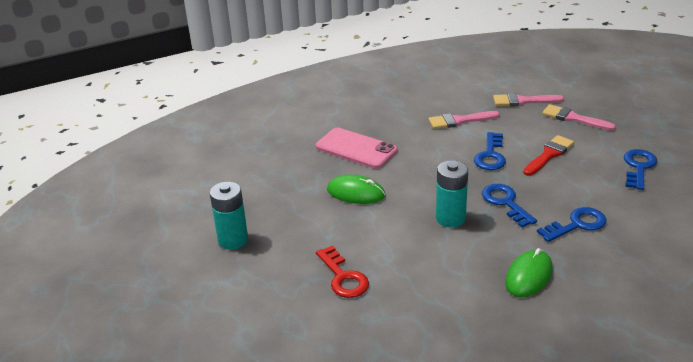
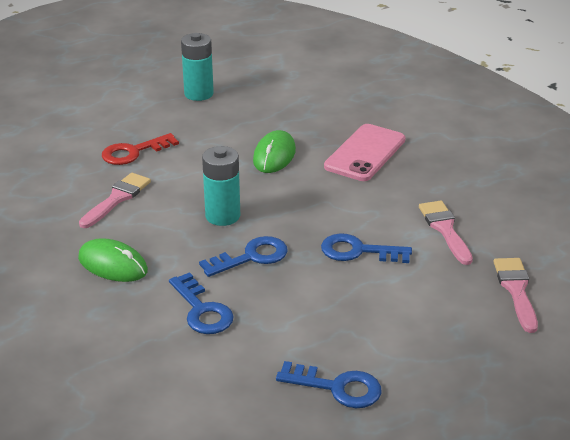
camera: 85 degrees right, 0 degrees up
(549, 155) = (365, 302): red brush -> none
(573, 118) = (472, 337): pink brush -> pink brush (117, 199)

